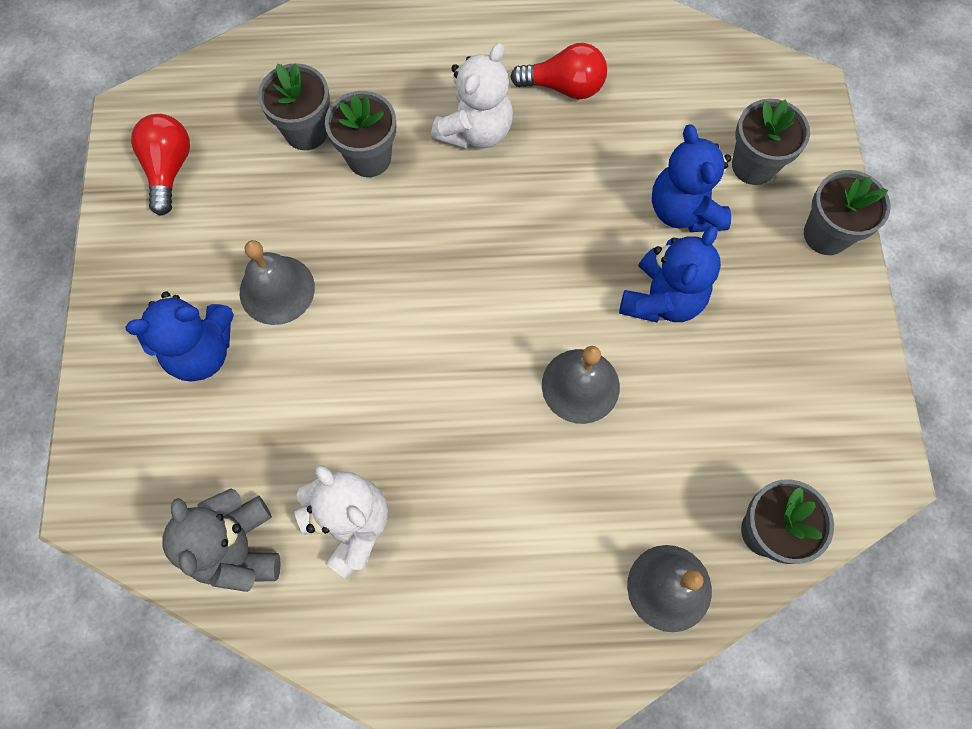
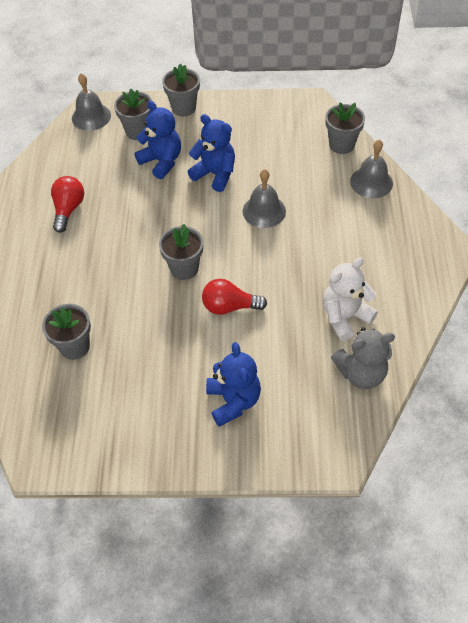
camera: 85 degrees left, 15 degrees down
(169, 169) = (90, 431): red light bulb -> red light bulb (229, 306)
(277, 289) = (192, 359): grey bell -> grey bell (91, 116)
(369, 158) = (102, 310): grey flower pot -> grey flower pot (184, 268)
(475, 131) = (92, 254): white teddy bear -> none
(684, 210) = (161, 161): blue teddy bear -> blue teddy bear turned 120 degrees counterclockwise

